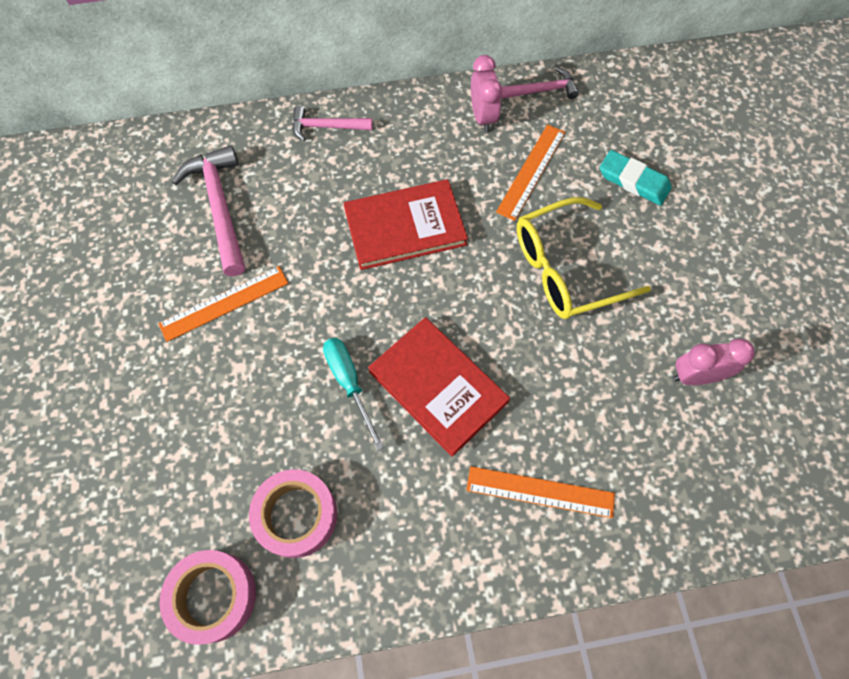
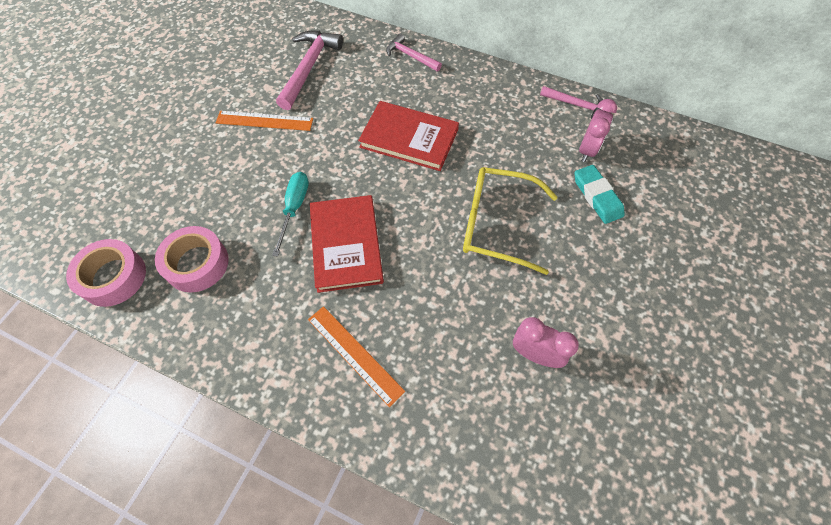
camera: 35 degrees right, 5 degrees down
(483, 117) = (519, 100): pink clock -> pink clock (587, 150)
(531, 171) = (524, 150): orange ruler -> none

